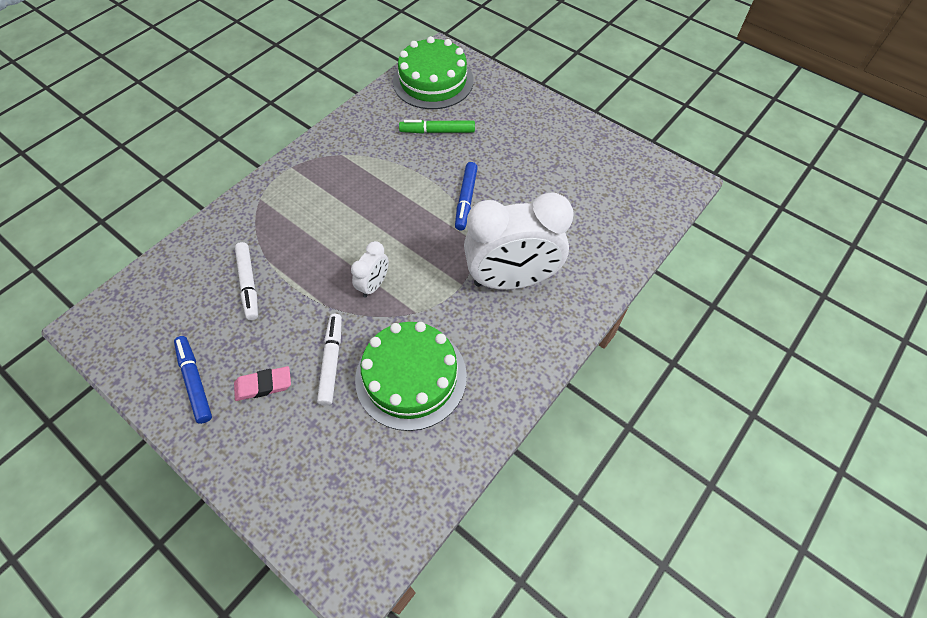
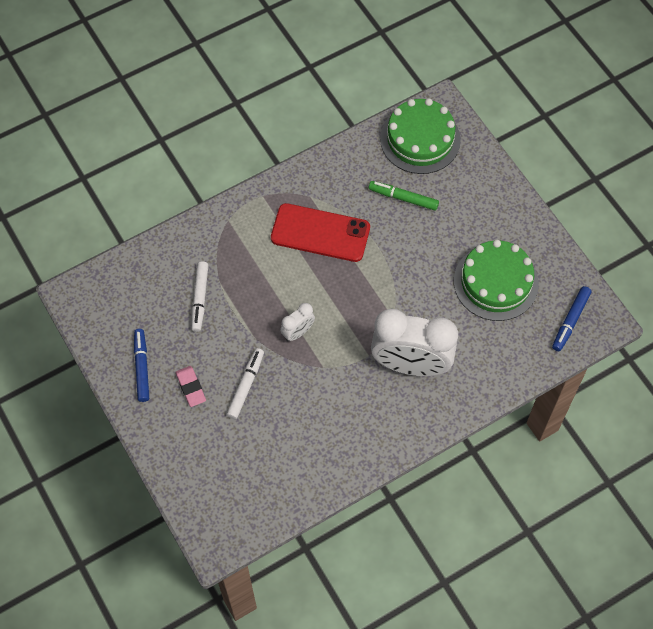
camera: 20 degrees right, 5 degrees up
(263, 385) = (191, 387): pink eraser -> pink eraser turned 60 degrees clockwise
(364, 183) = (320, 233): none -> red phone
(411, 377) = (301, 418): green cake -> green cake (496, 282)
(466, 200) = (402, 277): blue marker -> blue marker (570, 321)

